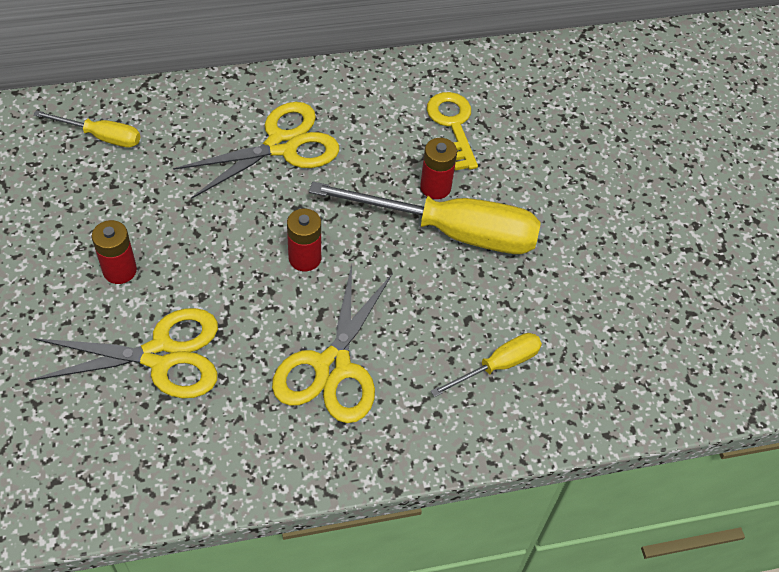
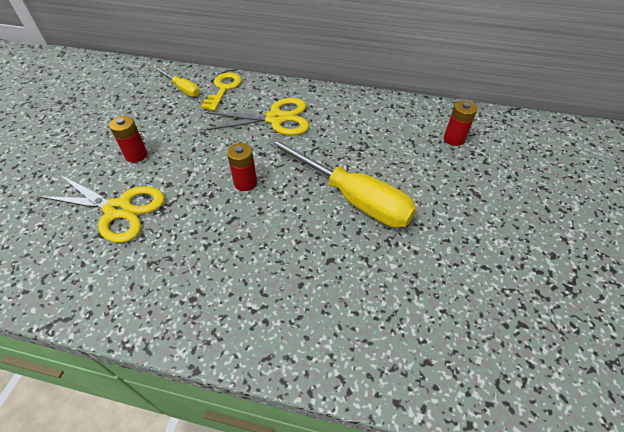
camera: 30 degrees right, 5 degrees down
(332, 367) = (214, 257): yellow scissors -> none
(435, 187) = (357, 168): red battery -> red battery (454, 139)
(453, 125) = (390, 137): yellow key -> yellow key (223, 89)
(498, 366) = (333, 303): yellow screwdriver -> none

